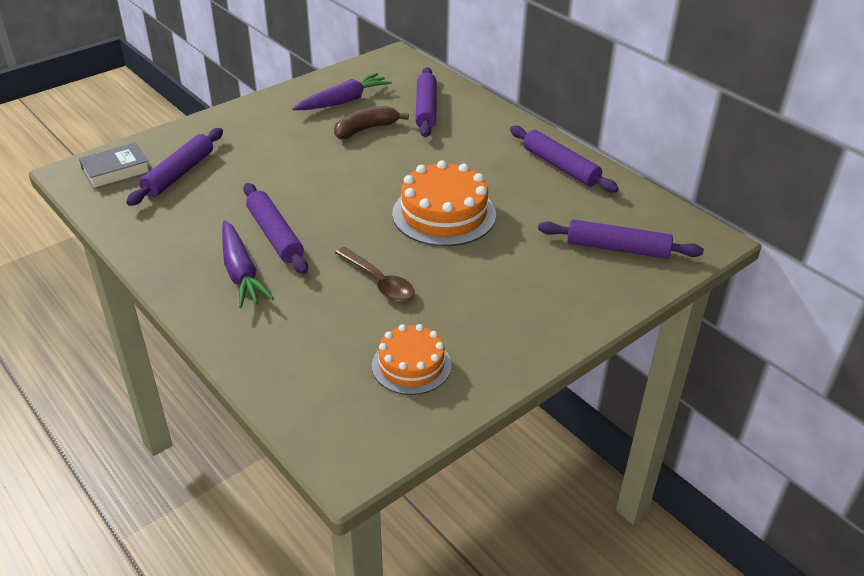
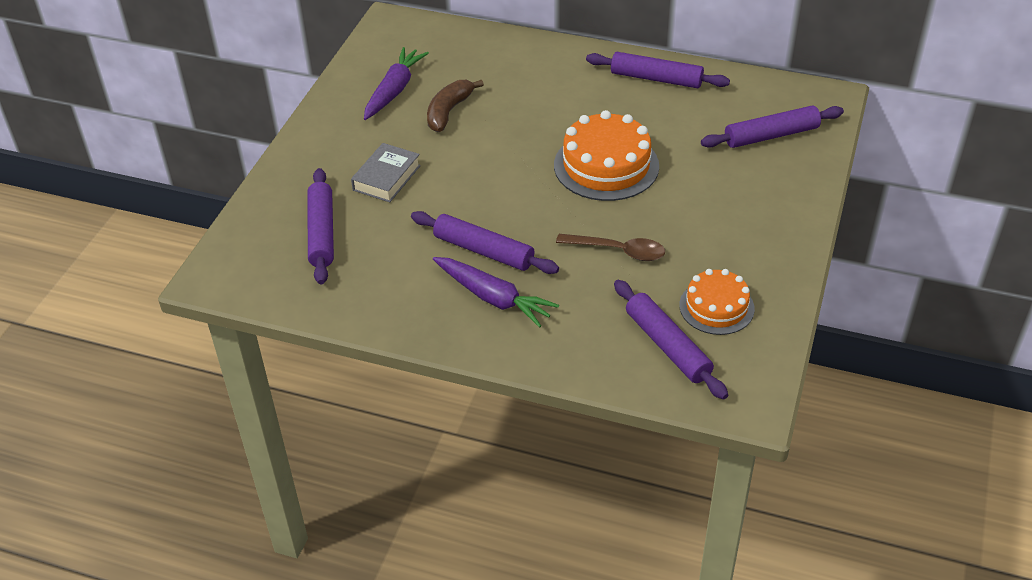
camera: 30 degrees left, 5 degrees up
(116, 171) = (254, 258): grey book -> grey book (387, 178)
(426, 109) = (481, 68): purple rolling pin -> purple rolling pin (667, 346)

